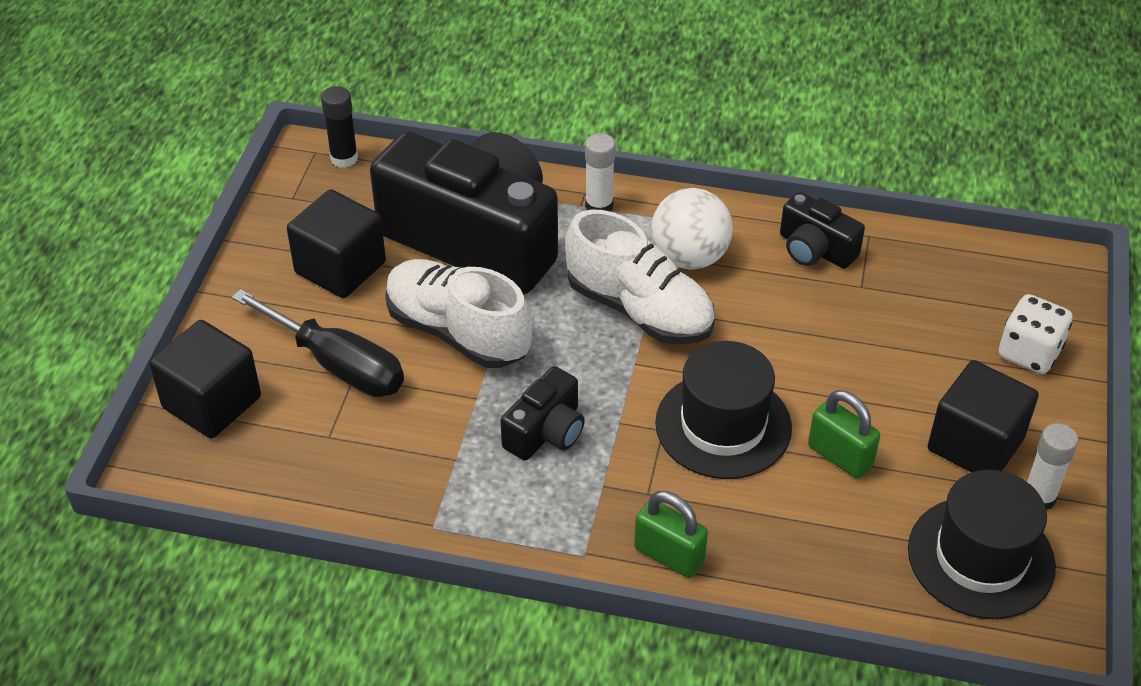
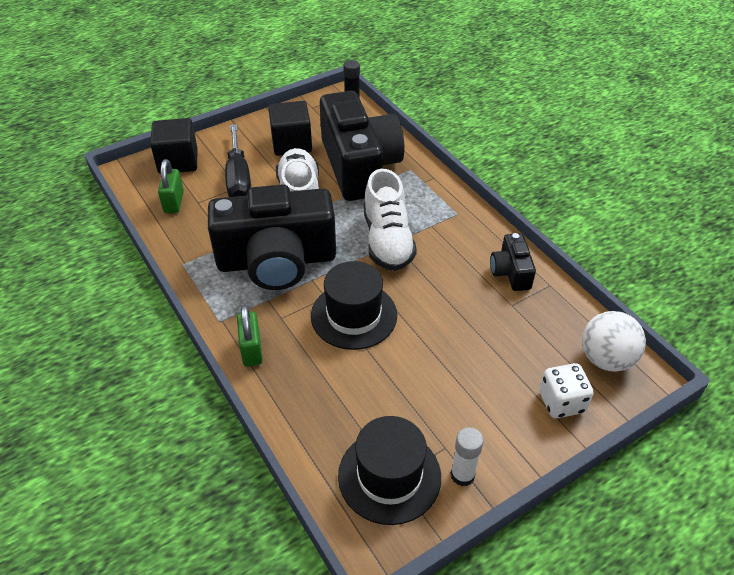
camera: 45 degrees right, 0 degrees up
(546, 432) = (277, 261): black camera -> black camera, size x2.25
(599, 206) = (431, 187): white glue stick -> none
(689, 257) = (442, 234): white ball -> white ball (606, 359)
(840, 456) = (388, 371): green padlock -> green padlock (174, 202)
(975, 444) = (465, 421): black cube -> none

